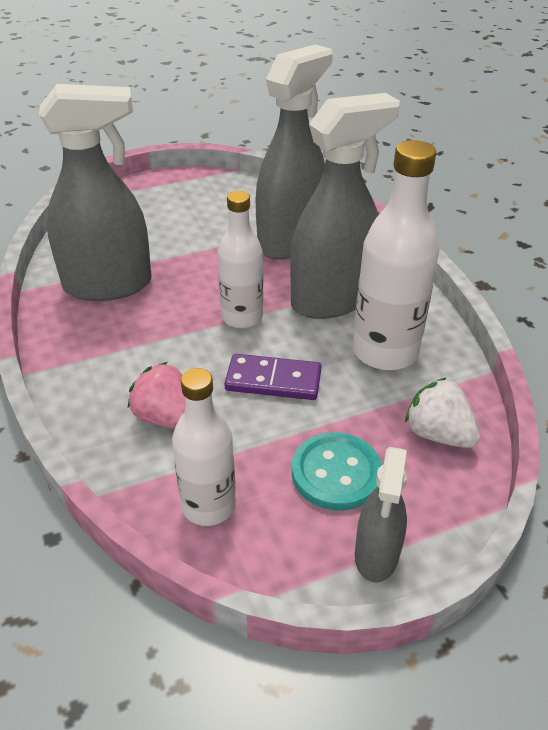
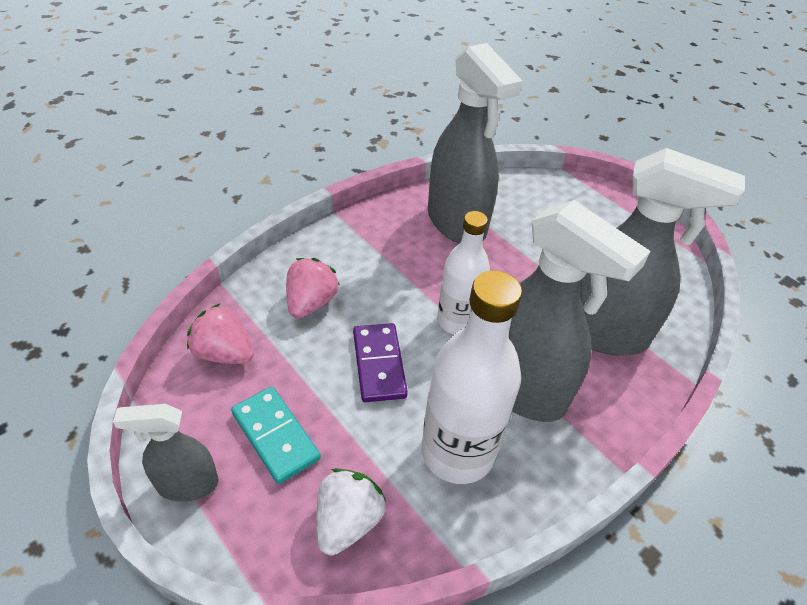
camera: 70 degrees right, 5 degrees up
(208, 505) = (224, 353): white bottle -> pink strawberry
(336, 473) = (275, 436): turquoise button -> turquoise domino

